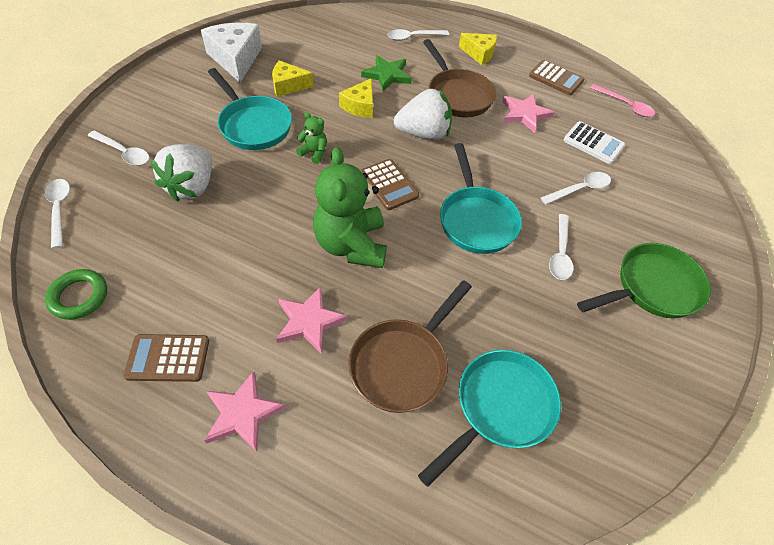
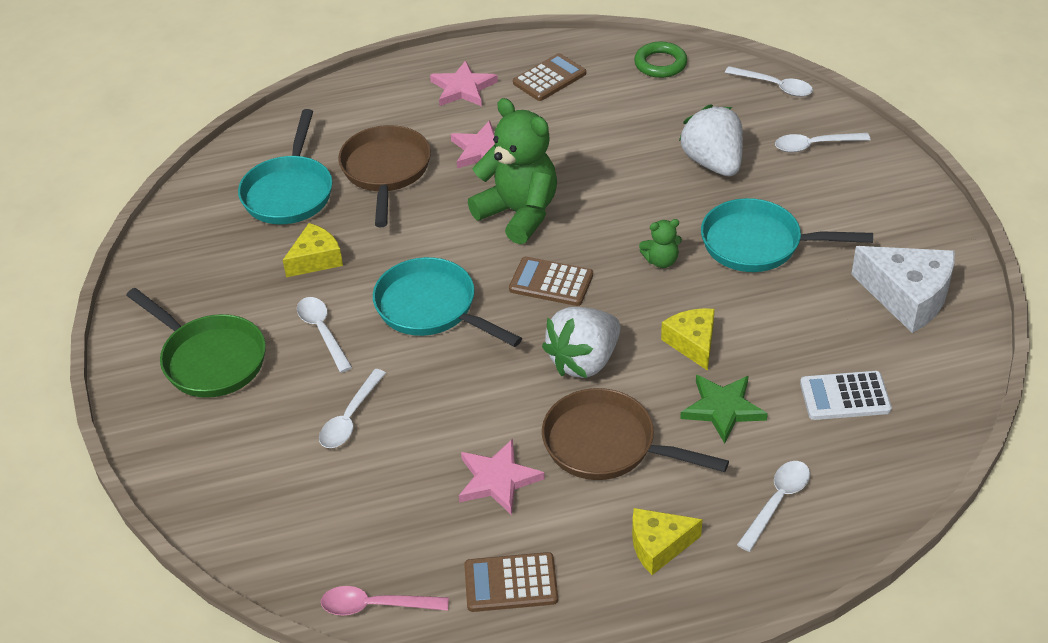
camera: 145 degrees right, 10 degrees down
(288, 85) = (801, 309): yellow cheese -> yellow cheese (316, 259)
(593, 143) = (377, 498): white calculator -> white calculator (845, 396)
(652, 287) = (210, 359): green pan -> green pan turned 75 degrees counterclockwise

